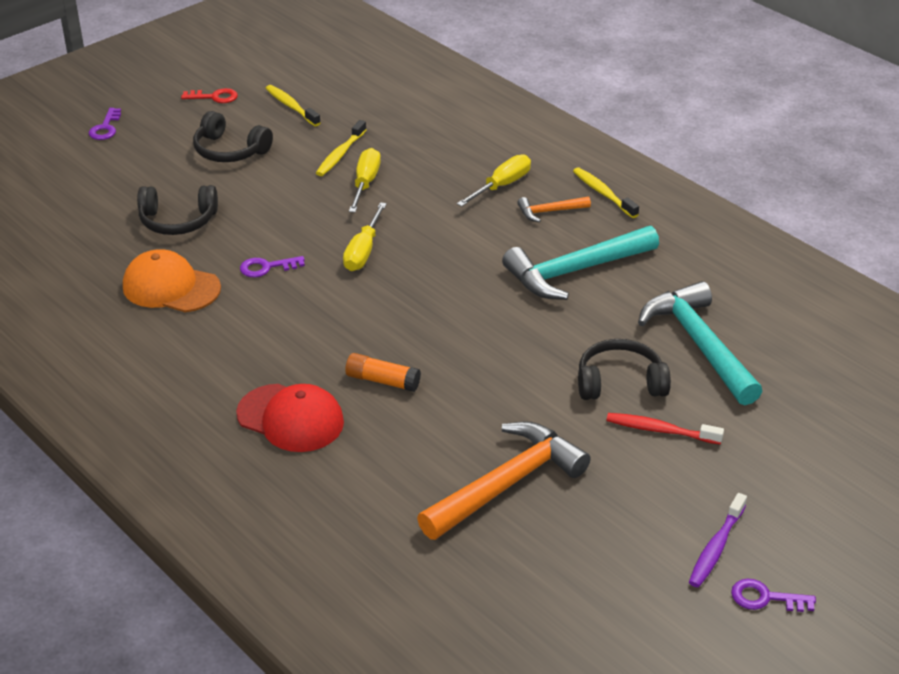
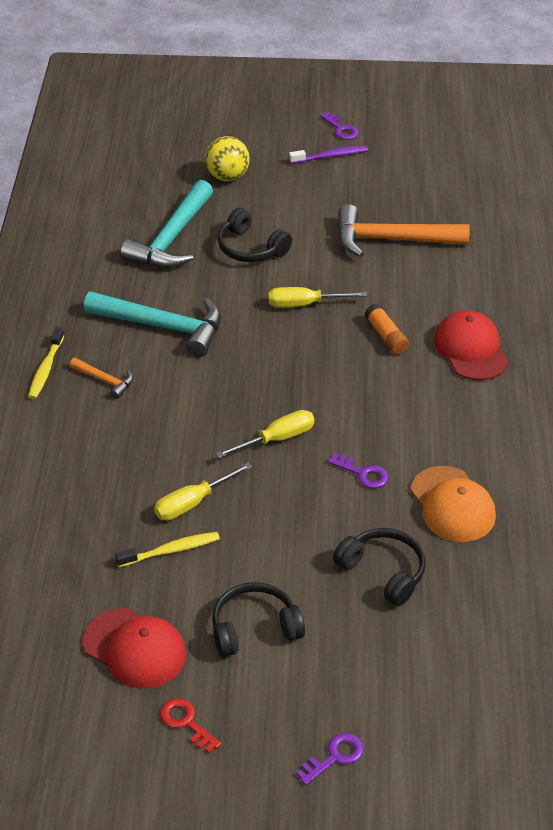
camera: 135 degrees left, 5 degrees up
(230, 150) = (254, 628): black headphones -> black headphones turned 90 degrees counterclockwise
(291, 106) = (135, 648): yellow toothbrush -> red cap
(502, 185) = (100, 426): yellow screwdriver -> yellow screwdriver (304, 304)
(660, 430) = (271, 214): red toothbrush -> none
(767, 442) = (227, 177): none -> yellow ball

